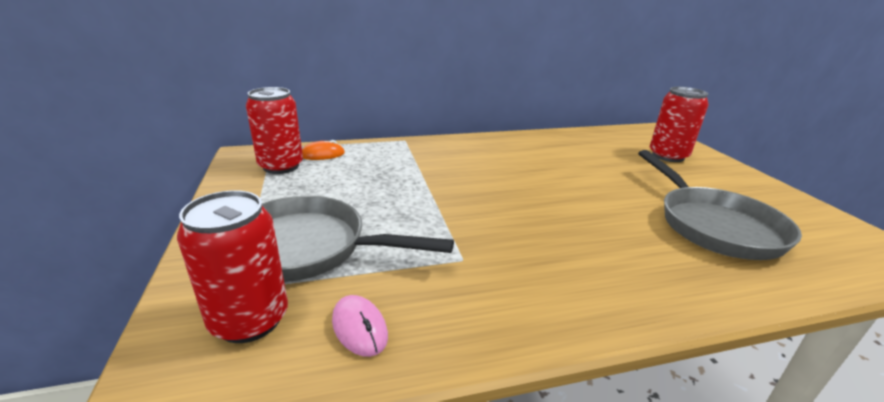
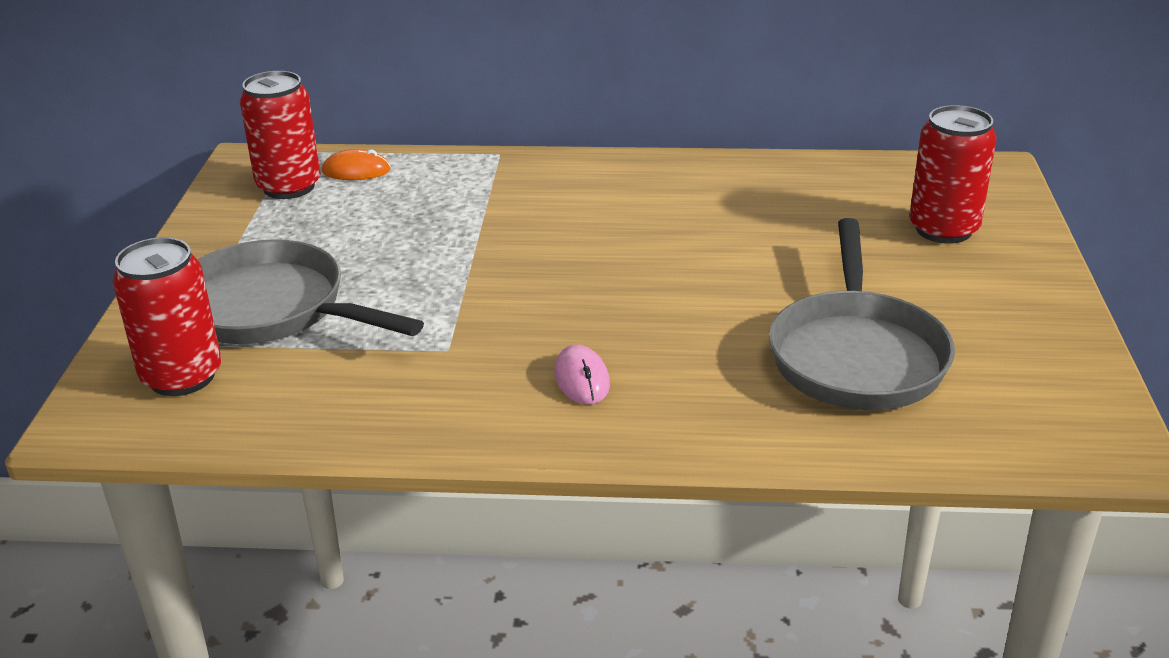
camera: 20 degrees right, 5 degrees up
(359, 328) = (285, 401): pink mouse -> pink mouse (581, 379)

